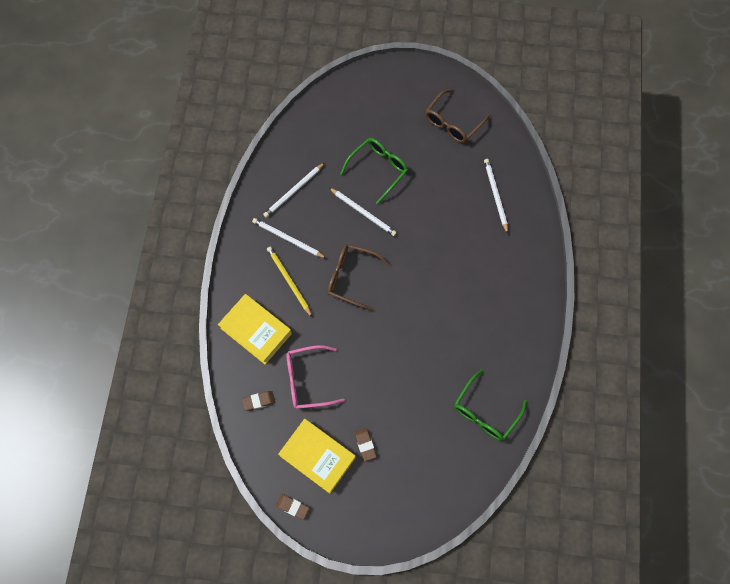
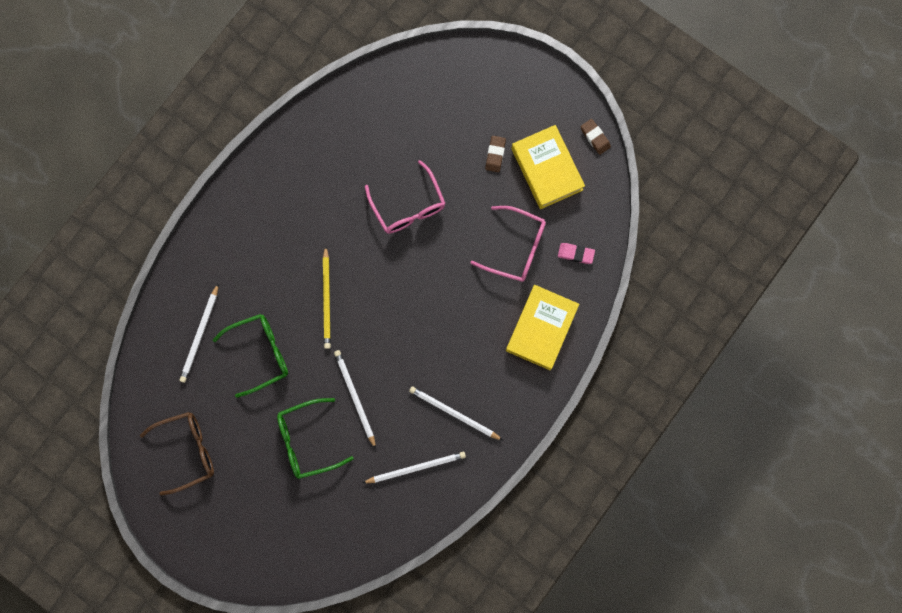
camera: 150 degrees left, 10 degrees up
(256, 330) = (541, 328): yellow book -> yellow book turned 45 degrees clockwise
(259, 401) = (575, 254): brown eraser -> pink eraser
(287, 239) = (454, 413): white pencil -> white pencil turned 150 degrees clockwise
(289, 281) = (478, 363): yellow pencil -> yellow pencil (327, 299)
(351, 277) = (411, 330): brown glasses -> none
(408, 365) = (408, 206): none -> pink glasses
(485, 412) = (362, 120): green glasses -> green glasses (260, 353)

